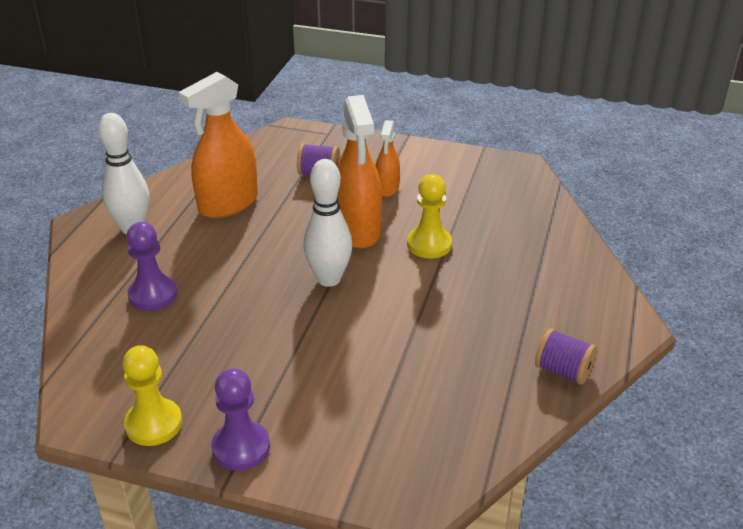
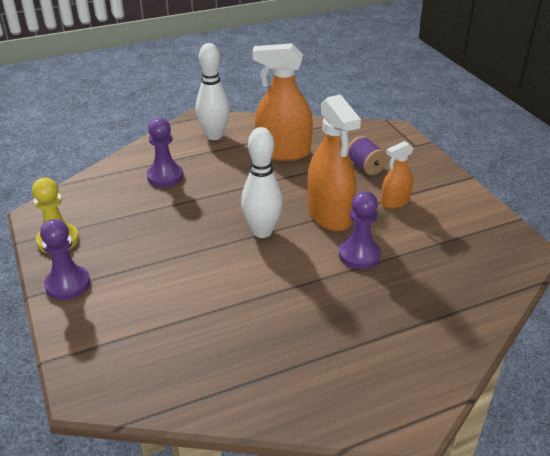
camera: 50 degrees right, 0 degrees up
(357, 230) = (329, 215): orange spray bottle -> orange spray bottle turned 60 degrees counterclockwise
(429, 244) = (359, 255): yellow pawn -> purple pawn
(563, 371) = (301, 404): purple spool -> none

